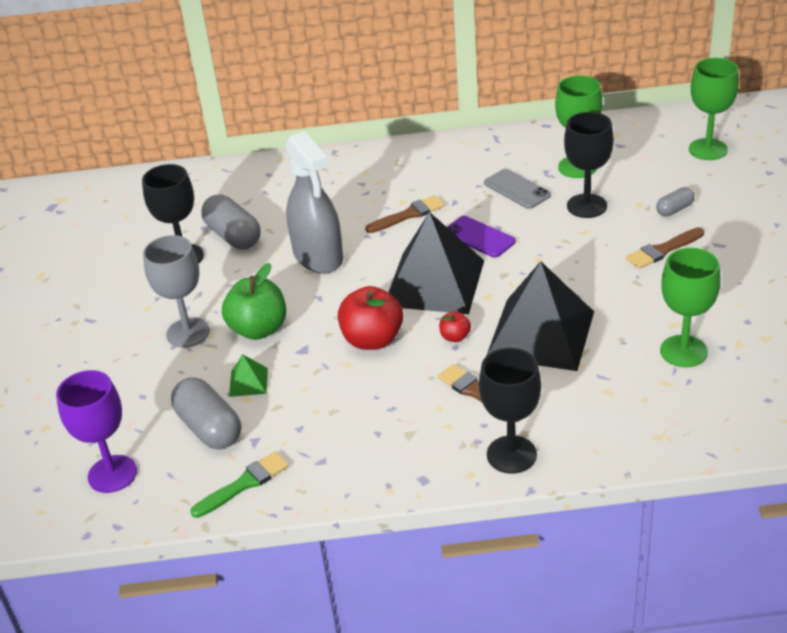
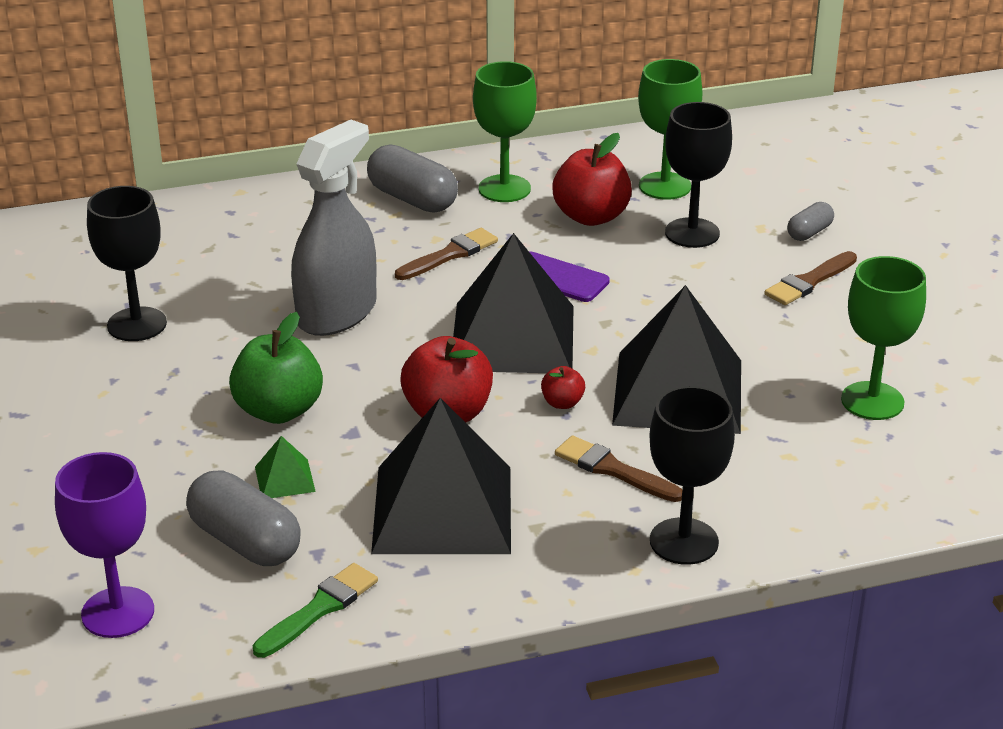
camera: 15 degrees left, 5 degrees down
(188, 333) = (174, 422): grey goblet -> none
(233, 236) = (203, 293): grey capsule -> grey capsule (412, 199)
(318, 256) = (337, 313): grey spray bottle -> grey spray bottle turned 105 degrees counterclockwise
(348, 414) = (443, 509): none -> black pyramid
(517, 189) = (591, 216): grey phone -> red apple
(708, 149) = (831, 158): green goblet -> green goblet (504, 189)

